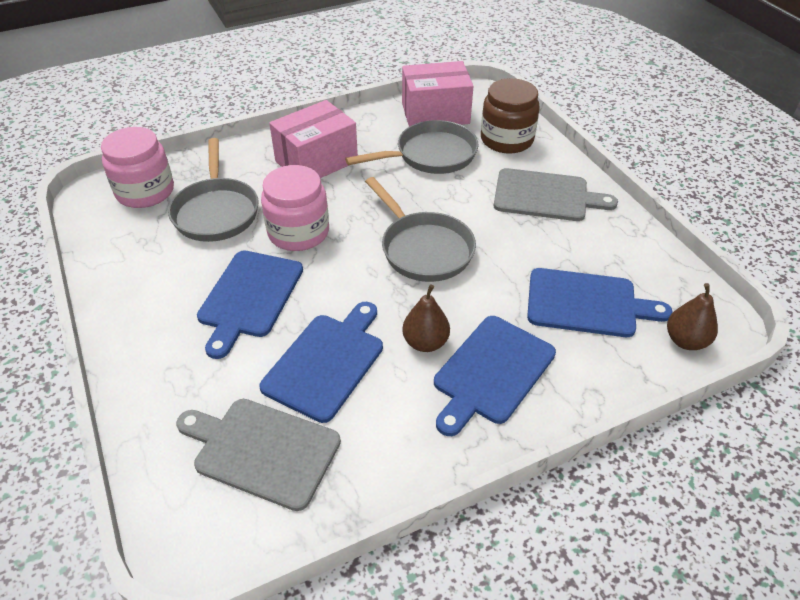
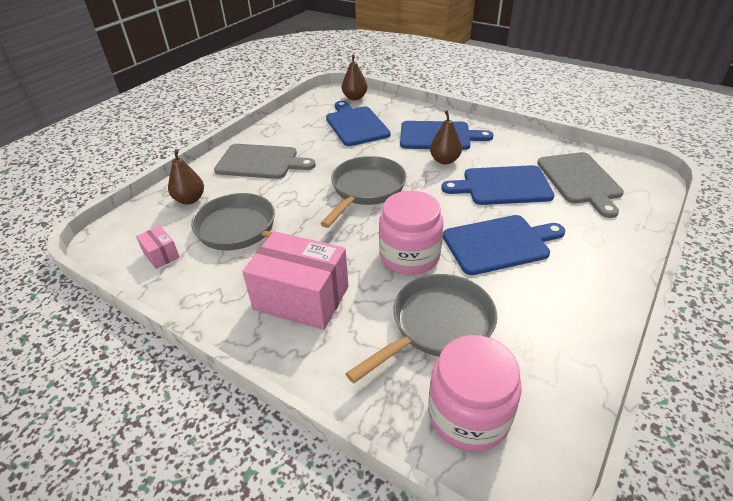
camera: 120 degrees left, 5 degrees down
(435, 113) = (161, 255): pink box -> pink box, size x0.46
(506, 139) = (190, 199): brown jar -> brown pear
(545, 196) = (260, 162): grey cutting board -> grey cutting board turned 120 degrees clockwise

